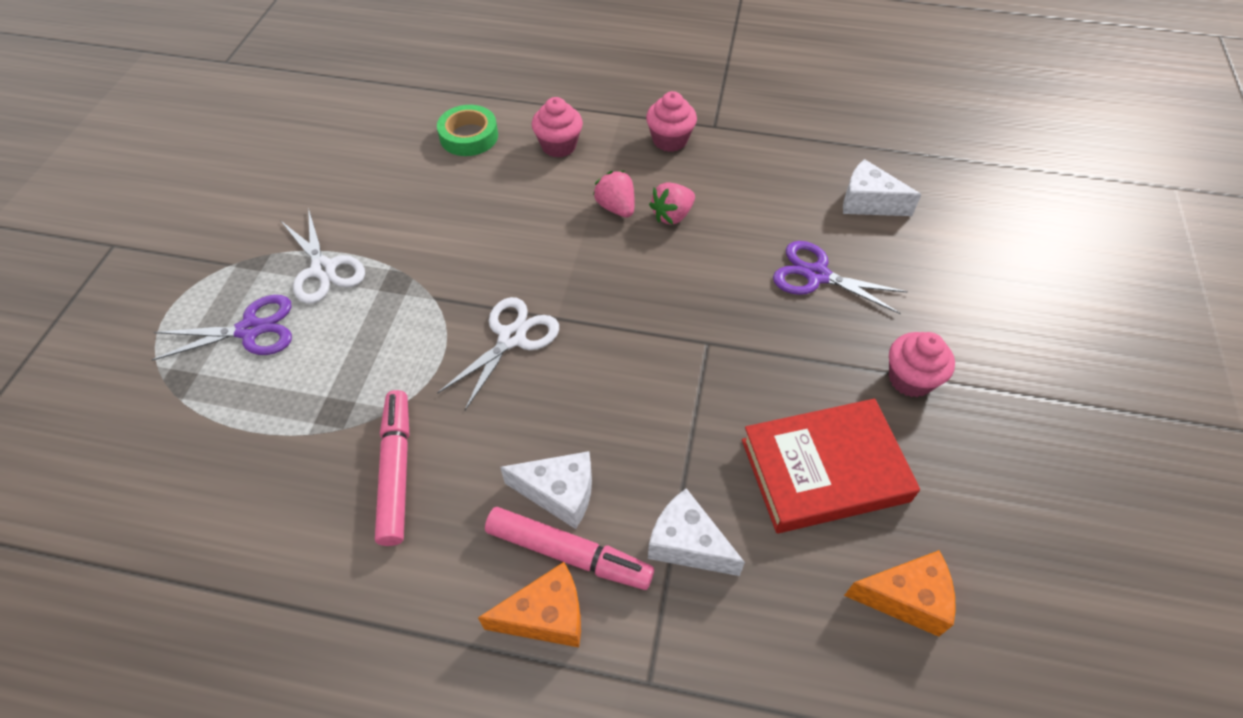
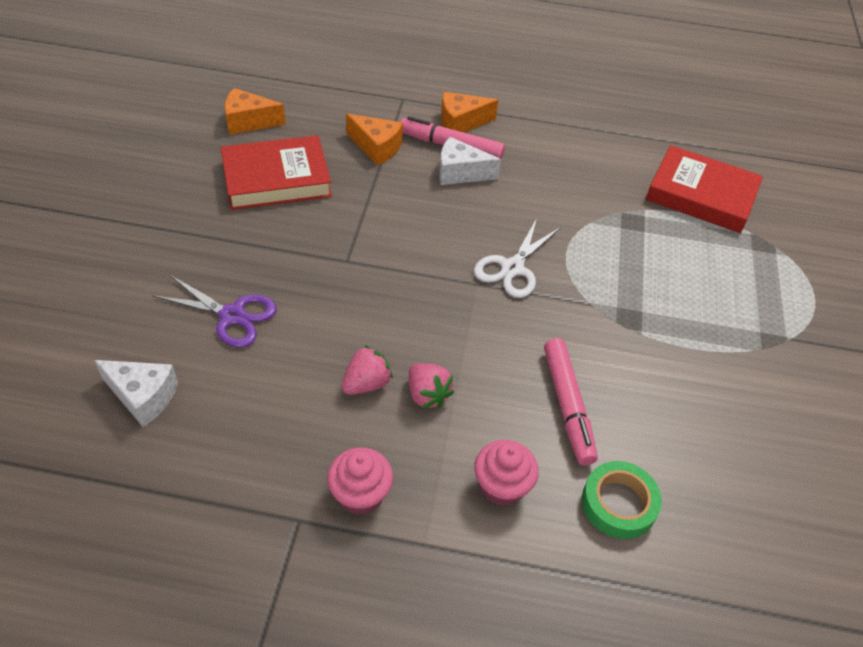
camera: 175 degrees right, 5 degrees down
(211, 463) = (701, 195): none -> red book
(250, 330) = (733, 279): purple scissors -> none
(323, 269) = (702, 331): white scissors -> none
(396, 471) = (573, 187): pink marker -> pink marker (567, 406)
(687, 544) = (376, 147): white cheese -> orange cheese
(910, 379) = (186, 230): pink cupcake -> none

